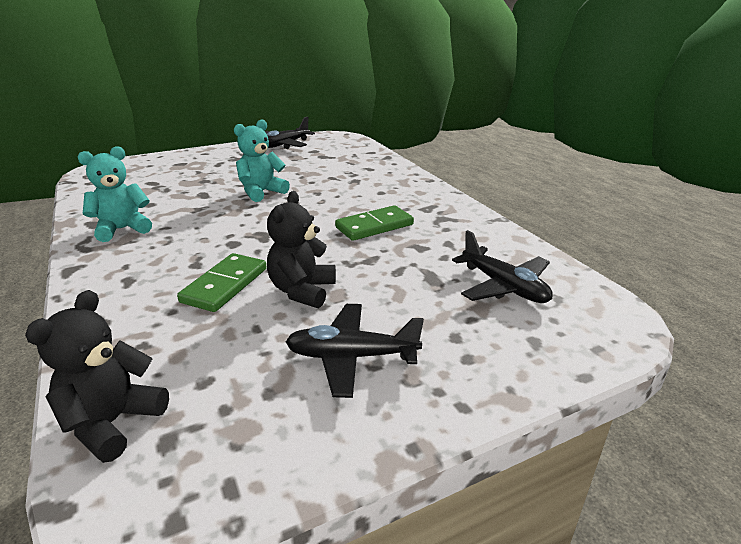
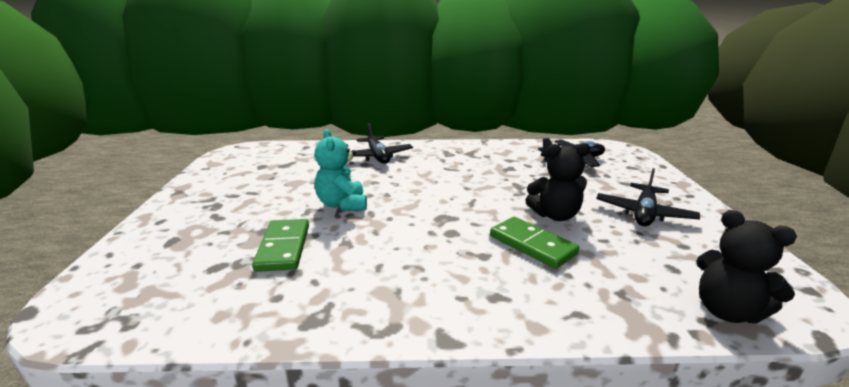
camera: 65 degrees left, 5 degrees down
(122, 229) = (357, 296): turquoise teddy bear -> none
(284, 145) = (218, 175): black plane -> black plane (377, 157)
(302, 291) = (555, 215): black teddy bear -> black teddy bear turned 45 degrees counterclockwise
(374, 226) = (464, 174): green domino -> green domino (283, 247)

